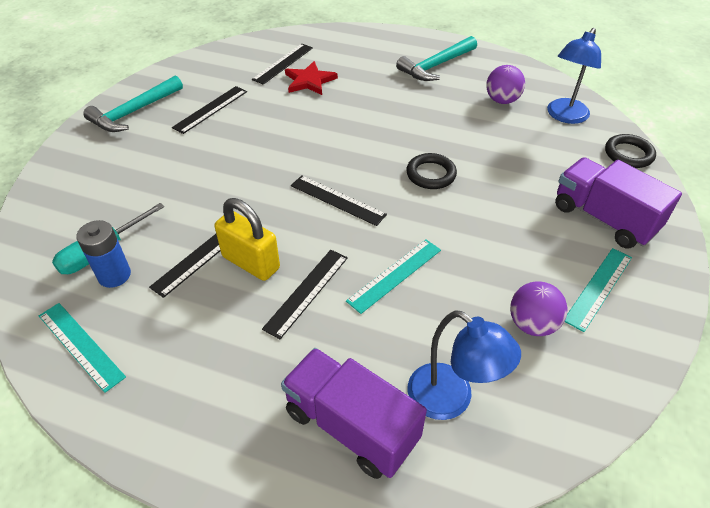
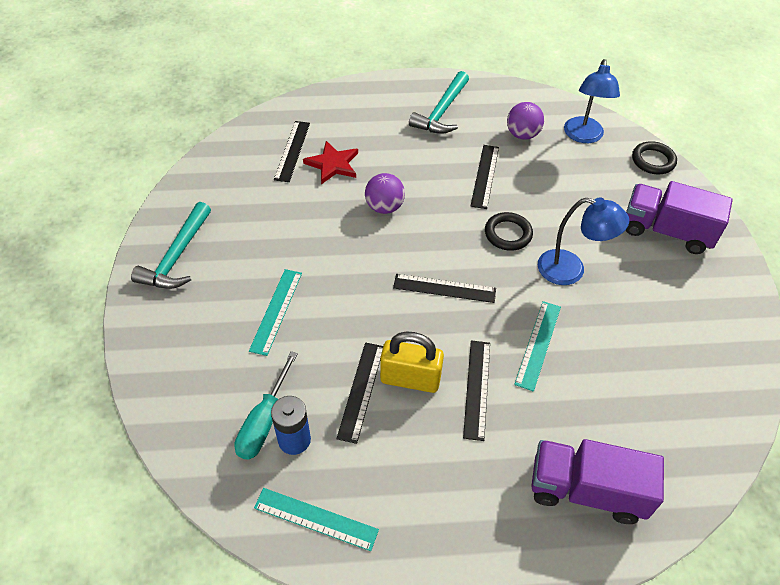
camera: 25 degrees left, 5 degrees up
(210, 109) = (256, 228): black ruler -> black ruler (485, 176)
(451, 400) = (645, 437): blue lamp -> blue lamp (571, 270)
(532, 324) = (666, 348): purple ball -> purple ball (384, 207)
(598, 288) = (695, 297): turquoise ruler -> turquoise ruler (276, 311)

